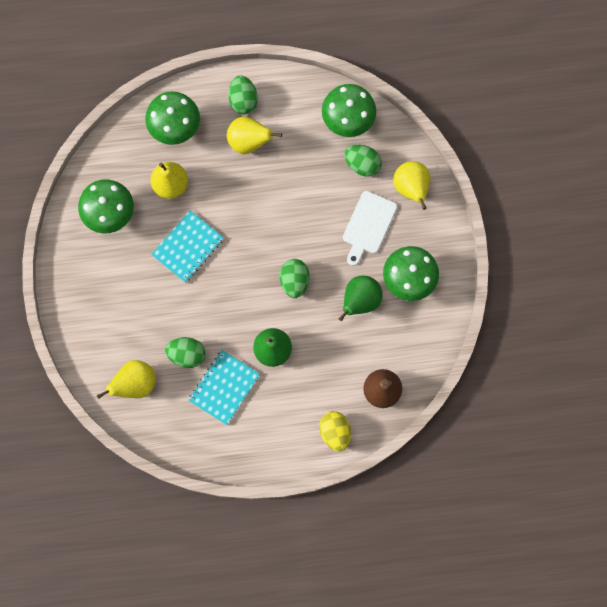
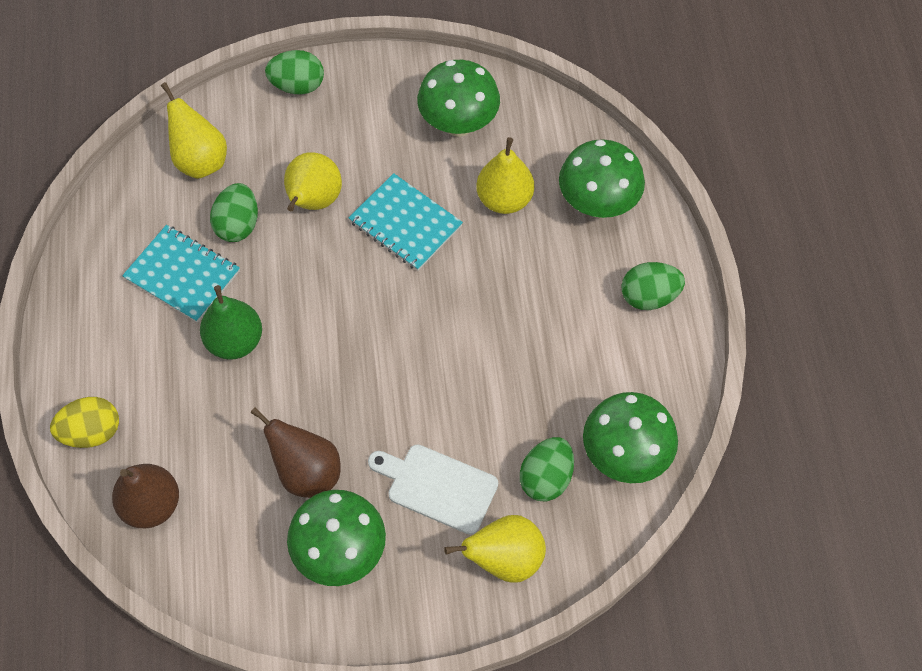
camera: 90 degrees right, 15 degrees down
(249, 142) = (578, 306): yellow pear -> yellow pear (313, 201)
(294, 281) = (345, 372): green egg -> green egg (297, 86)
(360, 301) = (307, 472): green pear -> brown pear

